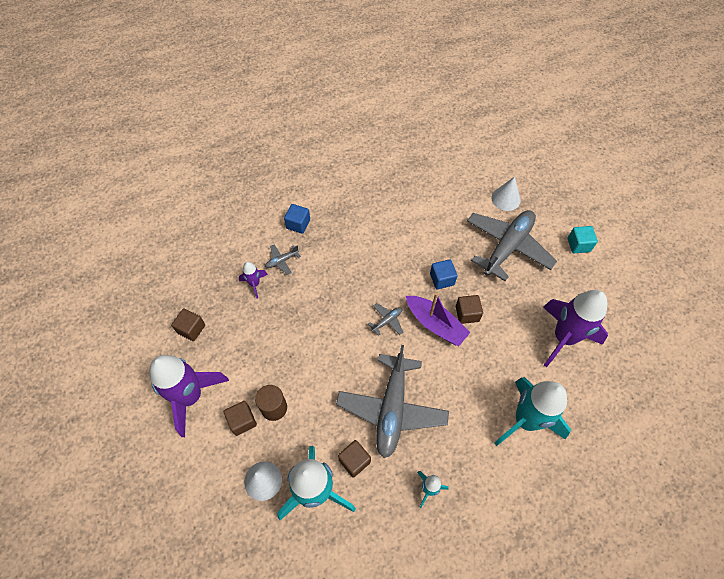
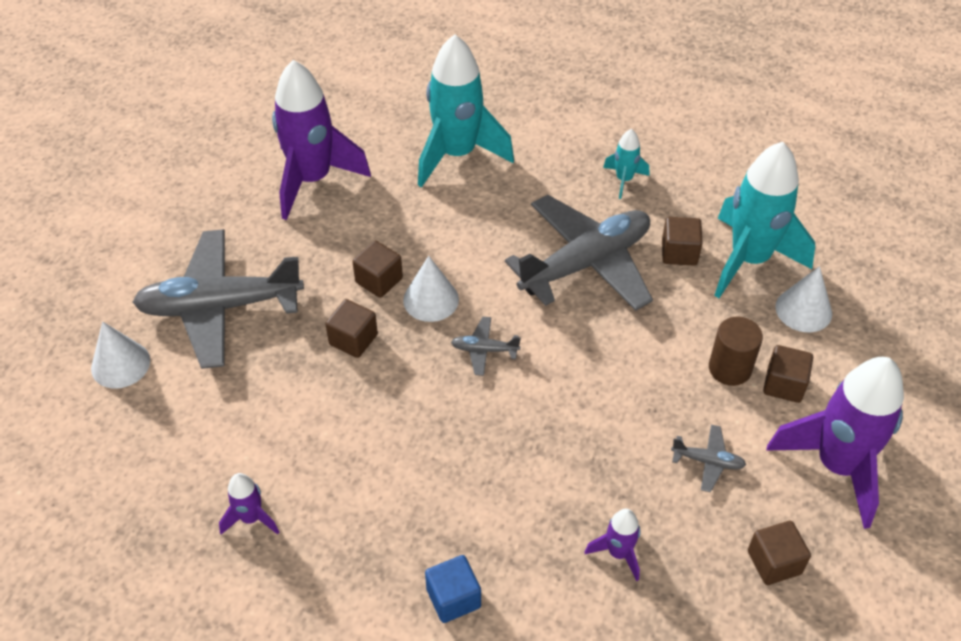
camera: 135 degrees left, 10 degrees down
(282, 261) = (541, 555): grey plane -> grey plane (708, 461)
(391, 193) = (251, 518): none -> purple rocket
(435, 324) = (431, 299): purple boat -> white cone
(442, 279) = (353, 339): blue cube -> brown cube
(578, 245) = (139, 240): turquoise cube -> none

